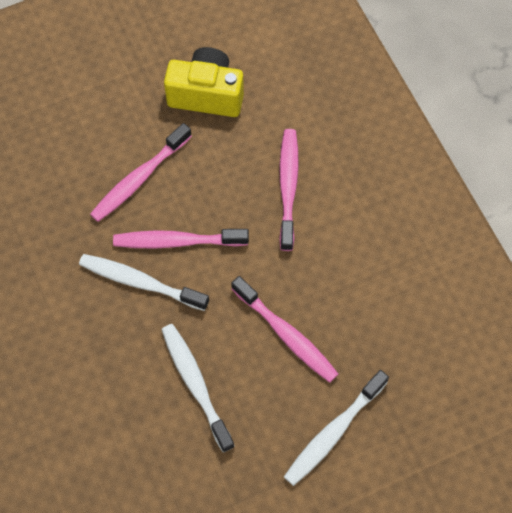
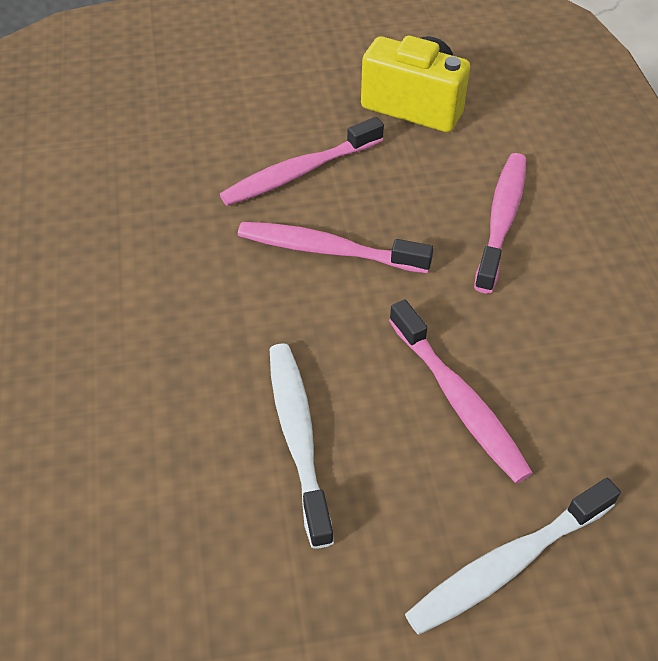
camera: 15 degrees right, 15 degrees down
(140, 282) = (260, 286): white toothbrush -> none

